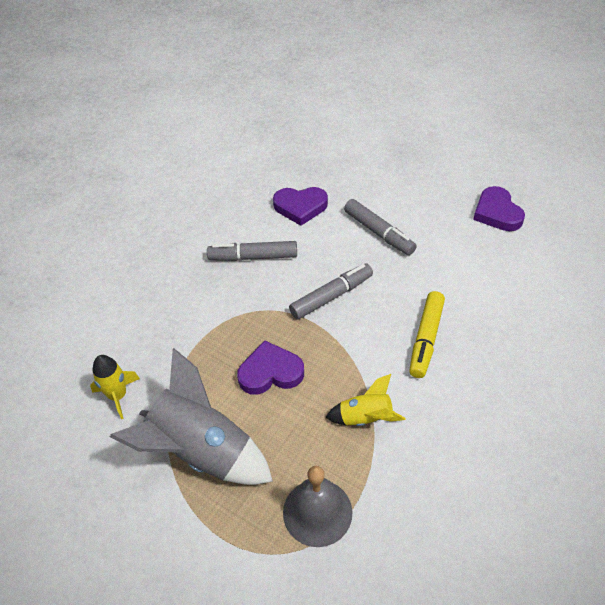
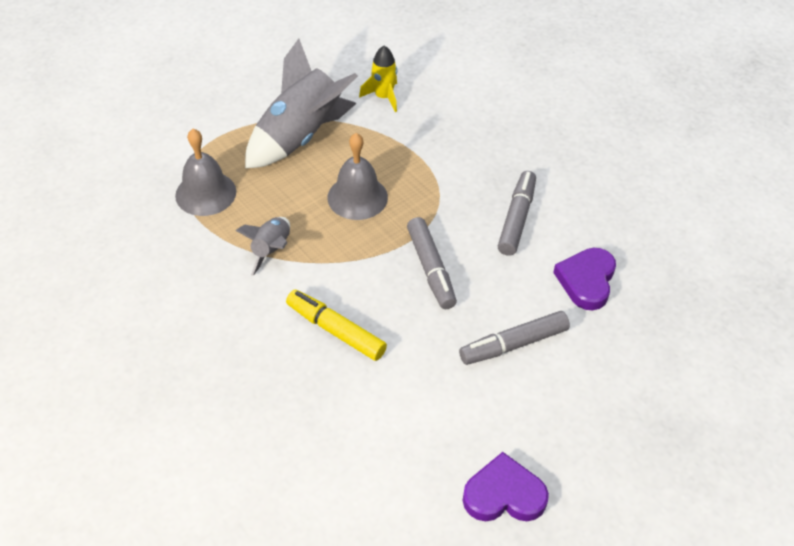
camera: 105 degrees right, 0 degrees up
(270, 372) = (357, 197): purple heart -> grey bell
(365, 418) = (271, 250): yellow rocket -> grey rocket

